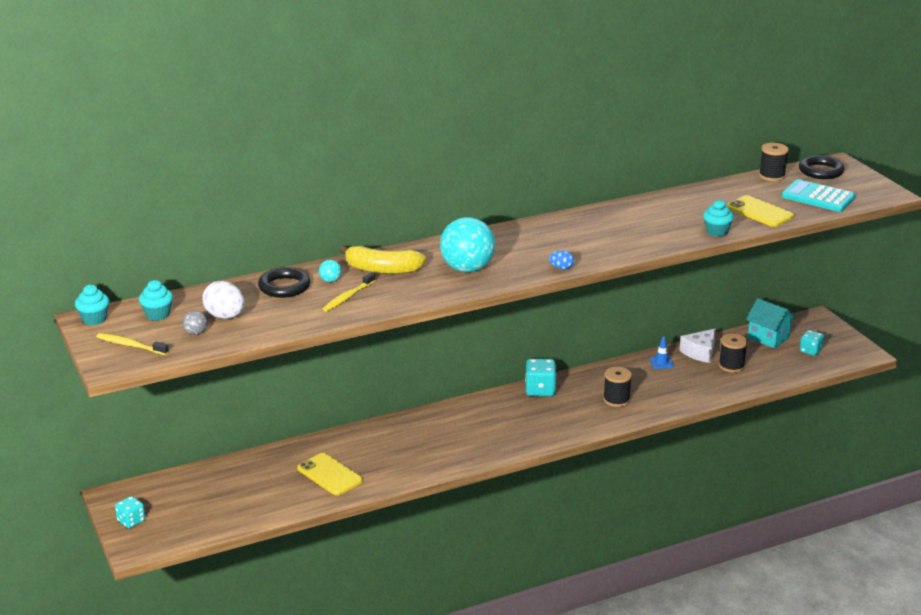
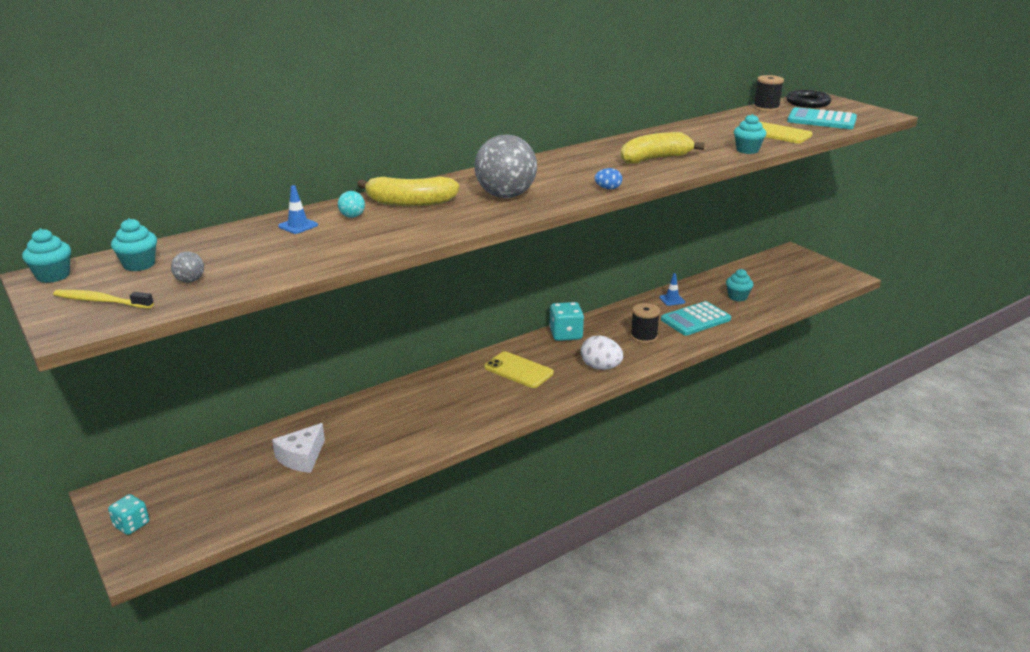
camera: 10 degrees left, 0 degrees up
(225, 316) = (227, 260): white egg -> white egg (600, 367)
(284, 287) = (298, 226): black ring -> blue traffic cone
(329, 475) = (366, 443): yellow phone -> yellow phone (518, 370)
(348, 297) = (377, 230): yellow toothbrush -> none
(467, 269) = (506, 196): turquoise ball -> grey ball
(622, 236) = (655, 159): none -> yellow banana
(676, 386) = (695, 319): none -> turquoise calculator
(700, 352) = (703, 288): white cheese -> white cheese (301, 457)
(731, 366) = (737, 297): black spool -> turquoise cupcake
(768, 338) = (758, 271): turquoise house -> none
(810, 351) = (801, 278): turquoise dice -> none

